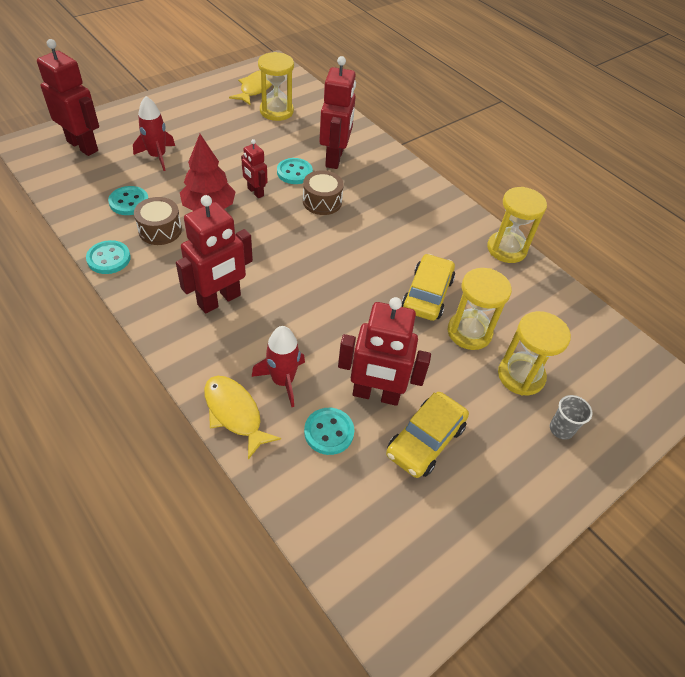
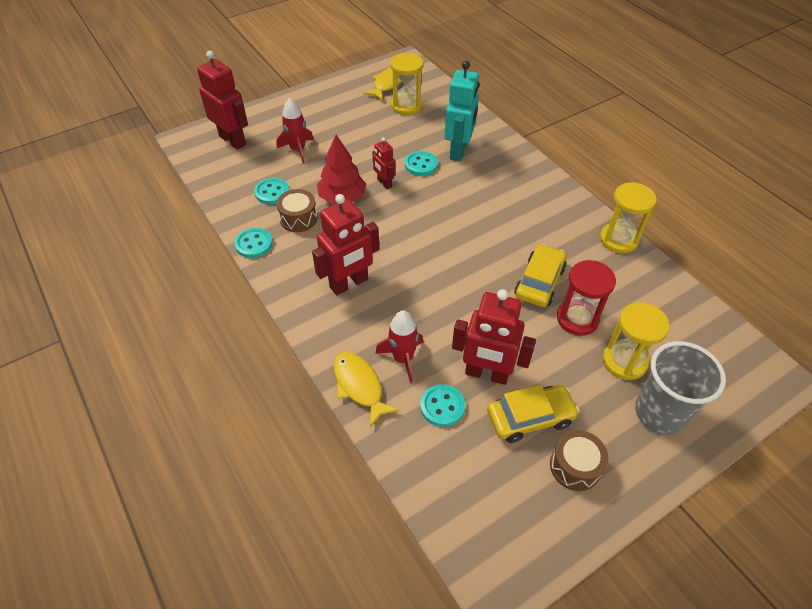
camera: 10 degrees right, 0 degrees up
(322, 201) = (445, 192): brown drum -> brown drum (575, 466)
(335, 158) = (459, 151): red robot -> turquoise robot
(425, 440) = (530, 418): yellow car -> yellow car turned 150 degrees counterclockwise
(469, 332) = (577, 319): yellow hourglass -> red hourglass
(561, 429) = (660, 413): grey cup -> grey cup, size x2.19

